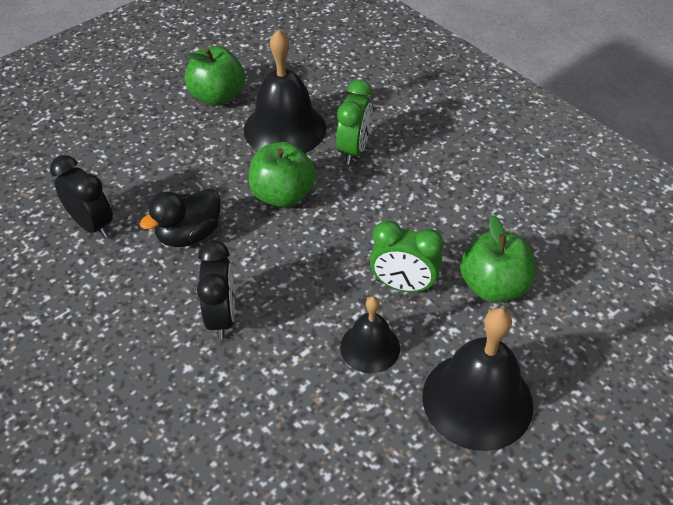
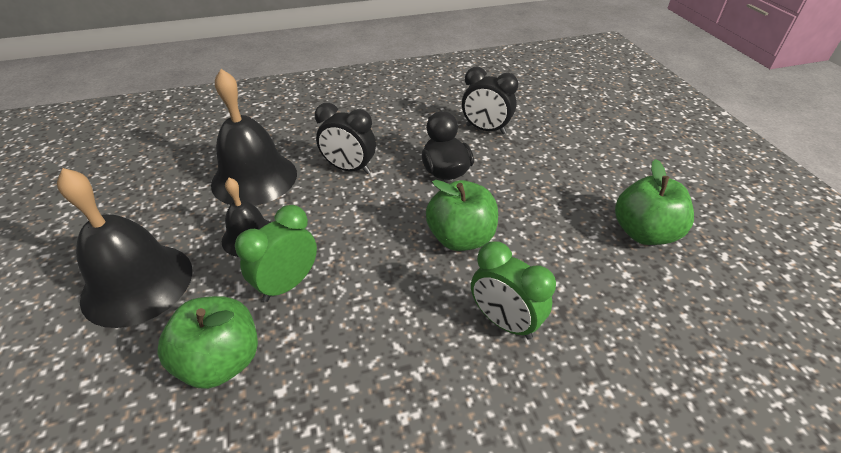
camera: 115 degrees right, 5 degrees down
(92, 225) = (485, 129): black clock -> black clock turned 45 degrees clockwise
(284, 128) = (568, 271): black bell -> black bell (254, 178)

